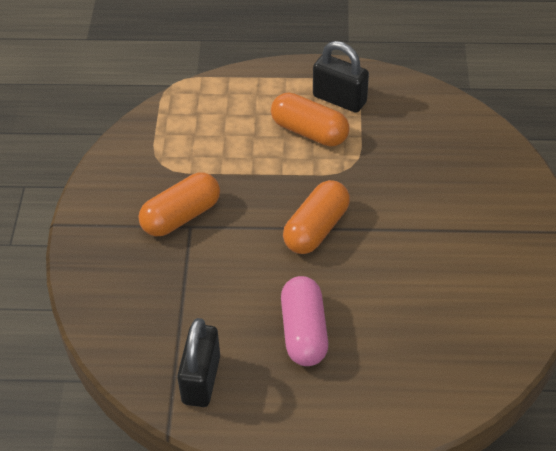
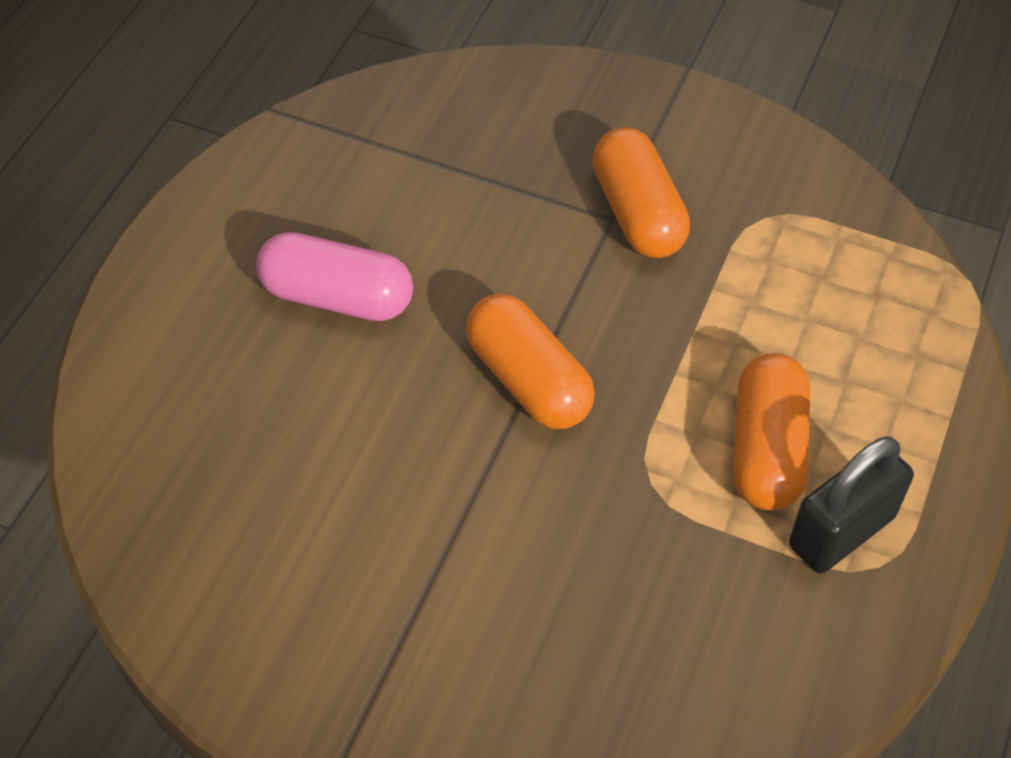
camera: 110 degrees right, 5 degrees up
(201, 379) = (326, 160): black padlock -> none
(309, 131) = (766, 449): orange capsule -> orange capsule turned 45 degrees counterclockwise

